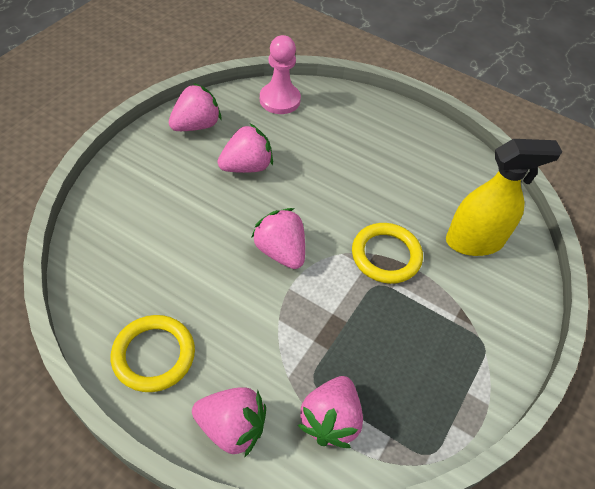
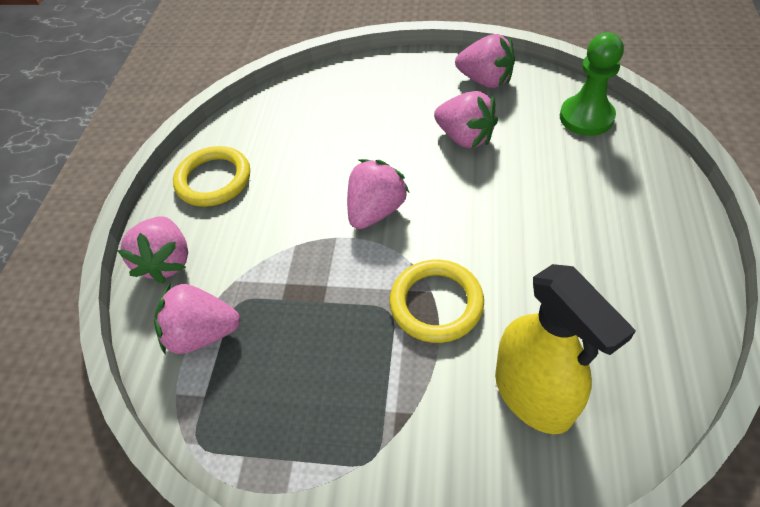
camera: 75 degrees right, 0 degrees up
(279, 100) = (586, 117): pink pawn -> green pawn

